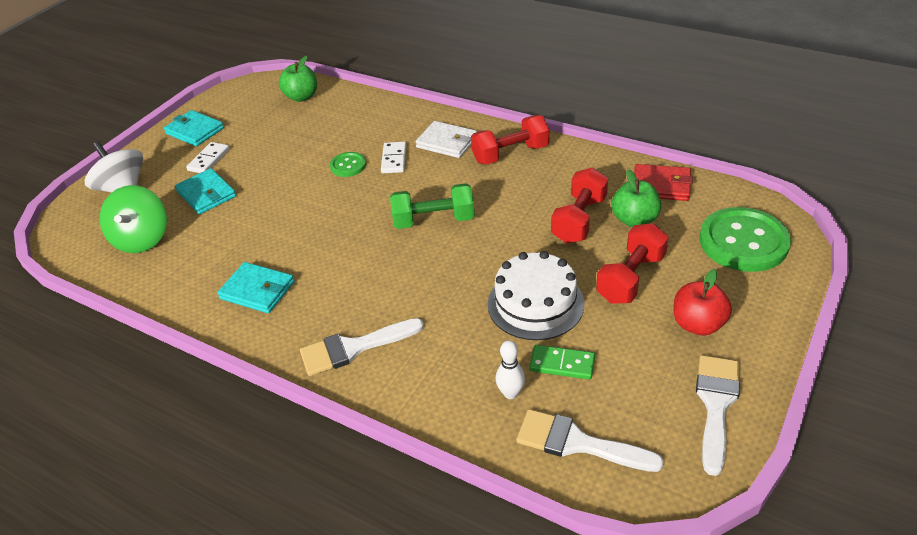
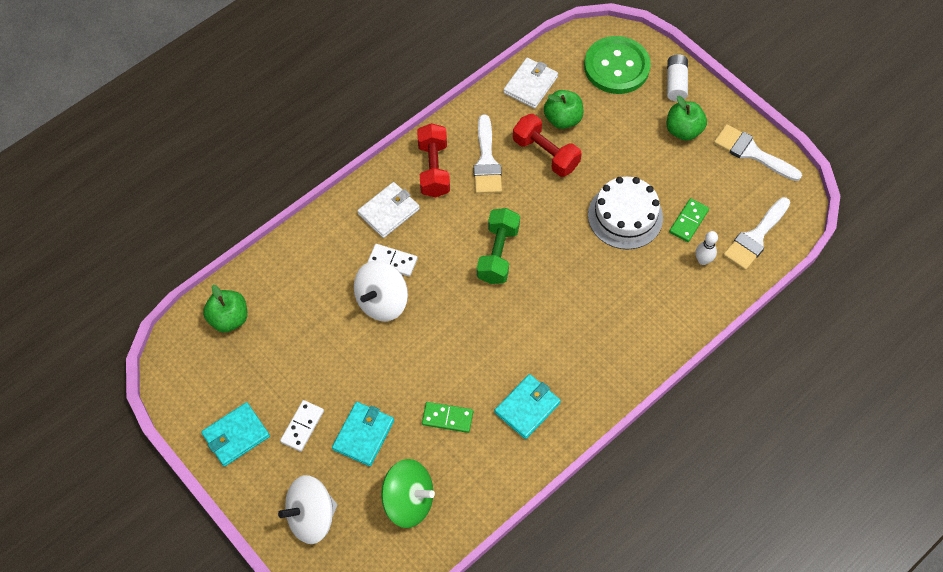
camera: 75 degrees left, 20 degrees up
(206, 194) = (363, 435): turquoise wallet -> turquoise wallet turned 45 degrees counterclockwise
(209, 160) = (302, 426): white domino -> white domino turned 75 degrees clockwise
(234, 239) = (447, 418): none -> green domino
(348, 166) = (382, 301): green button -> white spinning top
(353, 348) = (623, 348): white brush -> white brush (486, 161)
(631, 278) = (624, 148): red dumbbell -> none
(661, 185) = (530, 85): red wallet -> white wallet
(698, 324) = (683, 130): red apple -> green apple
(765, 299) = (676, 83): none -> white battery

